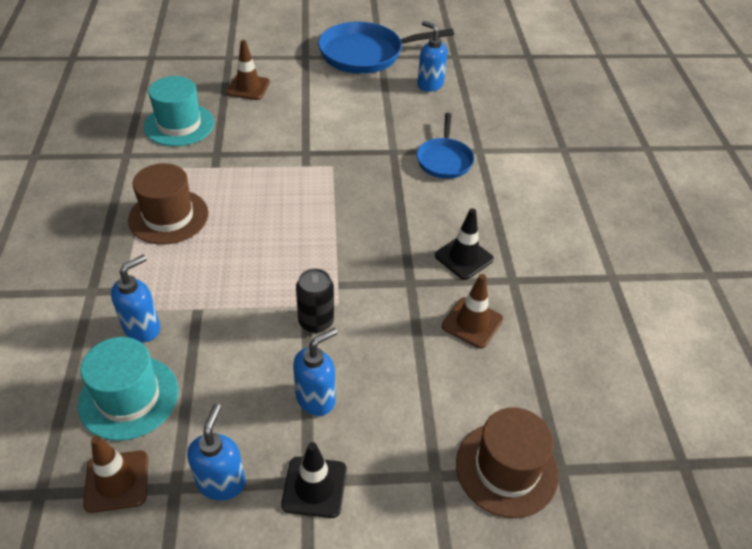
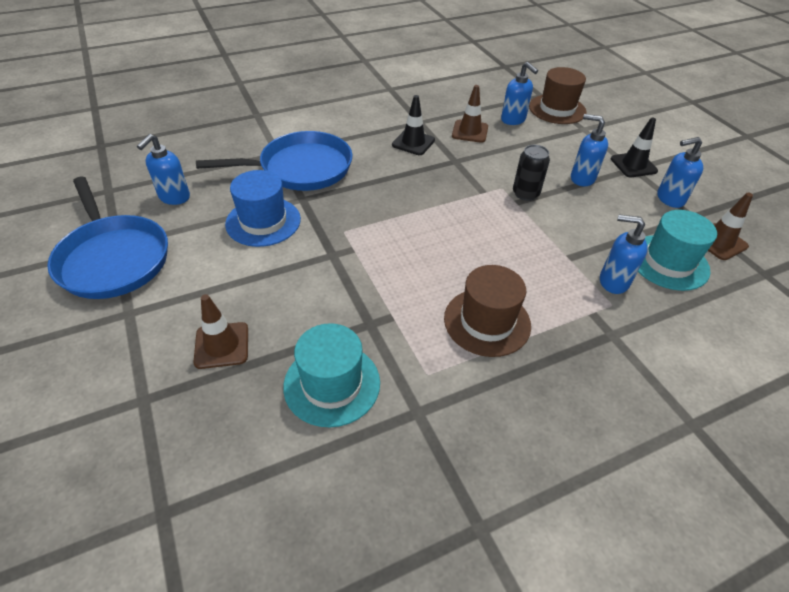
camera: 110 degrees left, 0 degrees up
(371, 124) = (263, 221): none -> blue hat
(444, 160) = (300, 168): blue pan -> blue pan, size x1.70
(488, 388) = (513, 120): none -> blue soap dispenser

